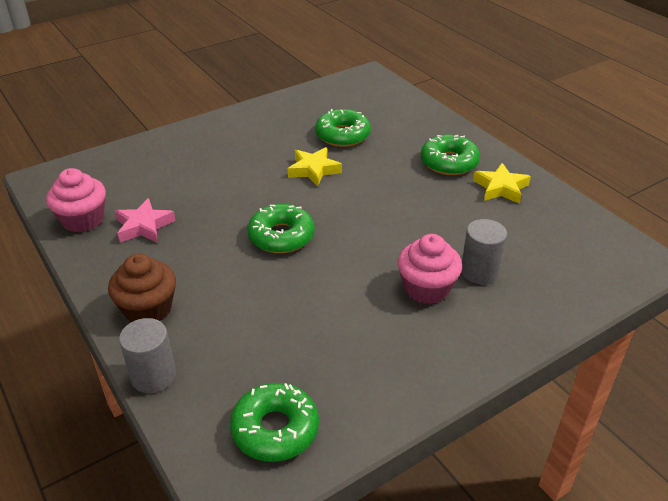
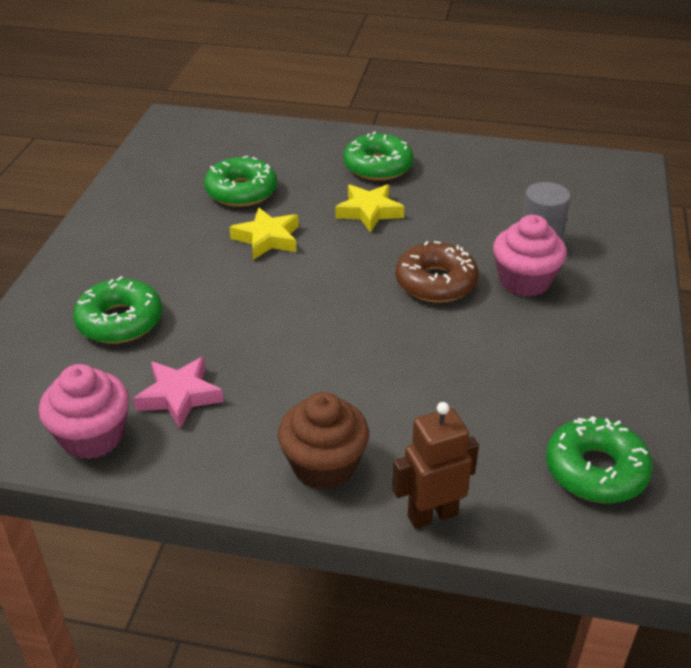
camera: 45 degrees left, 0 degrees up
(153, 376) = (432, 515): grey cylinder -> brown robot
(281, 236) = (338, 316): green donut -> green donut (120, 321)
(368, 253) = (436, 282): none -> brown donut
(501, 188) = (452, 166): yellow star -> yellow star (369, 212)

